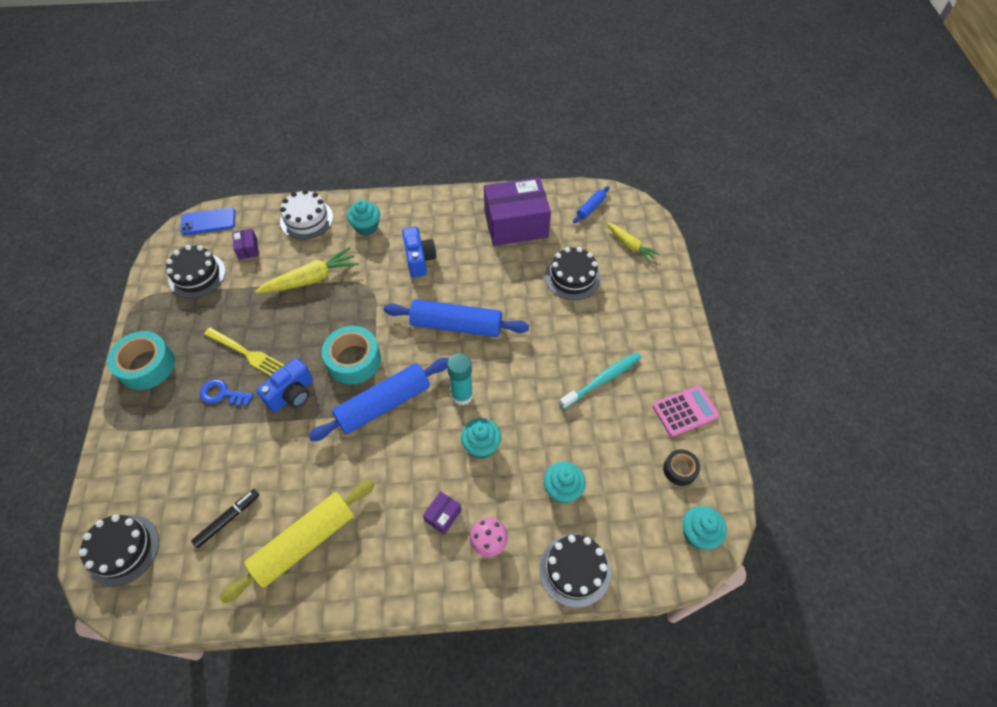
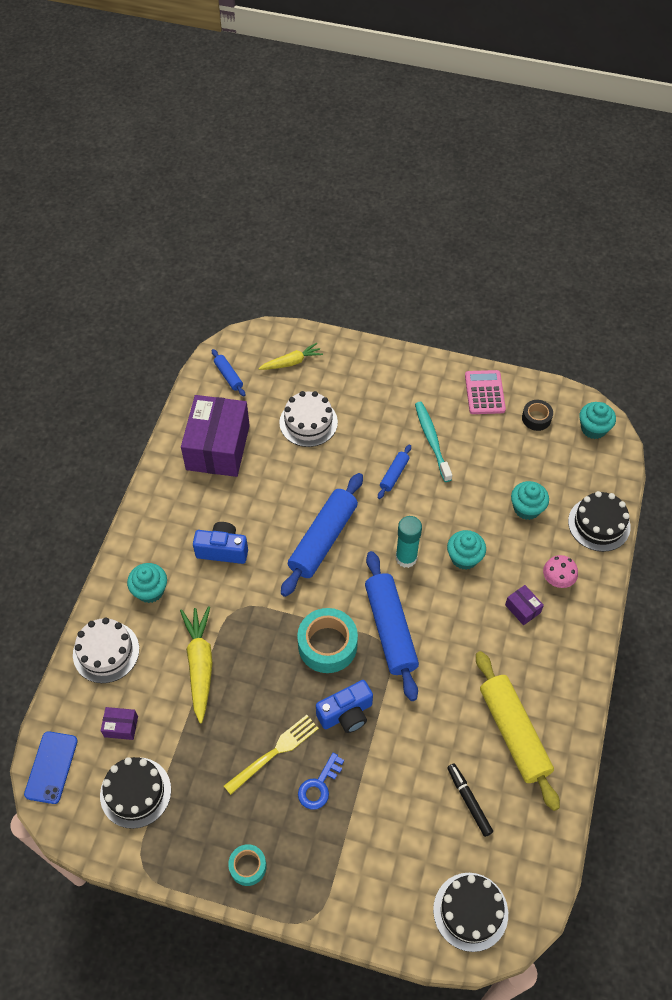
camera: 70 degrees left, 0 degrees up
(147, 365) = (248, 866): turquoise tape -> turquoise tape, size x0.56
(292, 394) = (346, 714): blue camera -> blue camera turned 90 degrees clockwise
(548, 359) = (394, 474): none -> blue rolling pin
(572, 277) = (308, 422): black cake -> white cake

